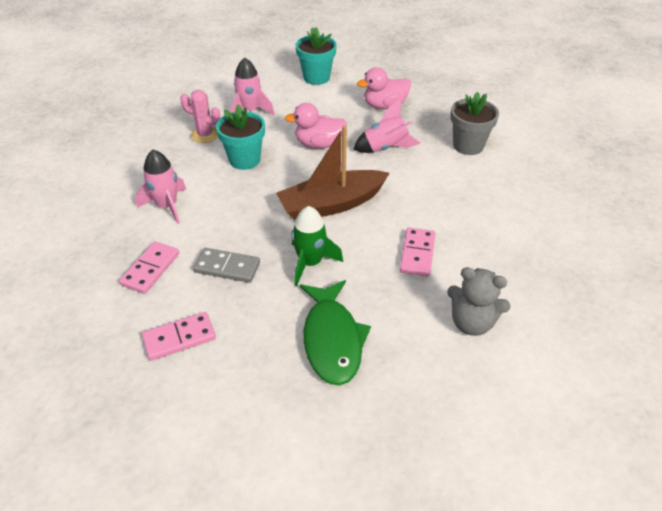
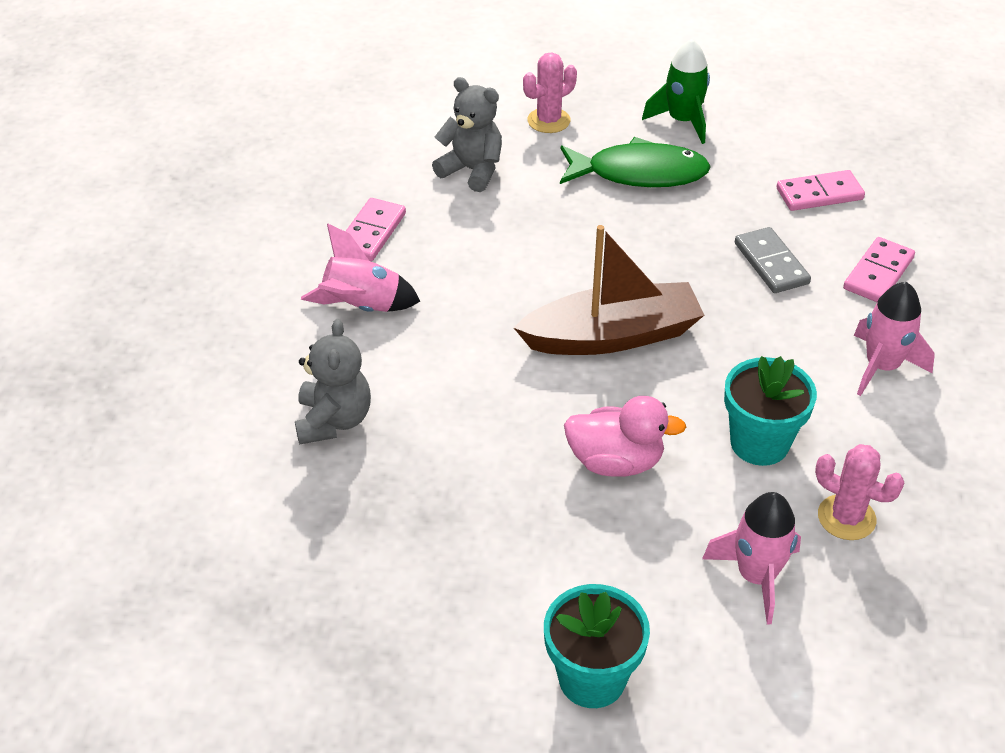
camera: 170 degrees left, 0 degrees up
(227, 267) = (771, 263): grey domino -> grey domino turned 45 degrees clockwise
(310, 263) = (656, 255): green rocket -> green rocket (682, 121)
(332, 339) = (639, 173): green fish -> green fish turned 90 degrees clockwise
(384, 106) = (454, 551): pink duck -> none
(385, 148) = (490, 436): pink rocket -> pink rocket (362, 307)
(417, 253) = (505, 250): pink domino -> pink domino (371, 233)
(427, 394) = (548, 121): none -> pink cactus
(468, 146) = (334, 421): grey flower pot -> grey teddy bear

